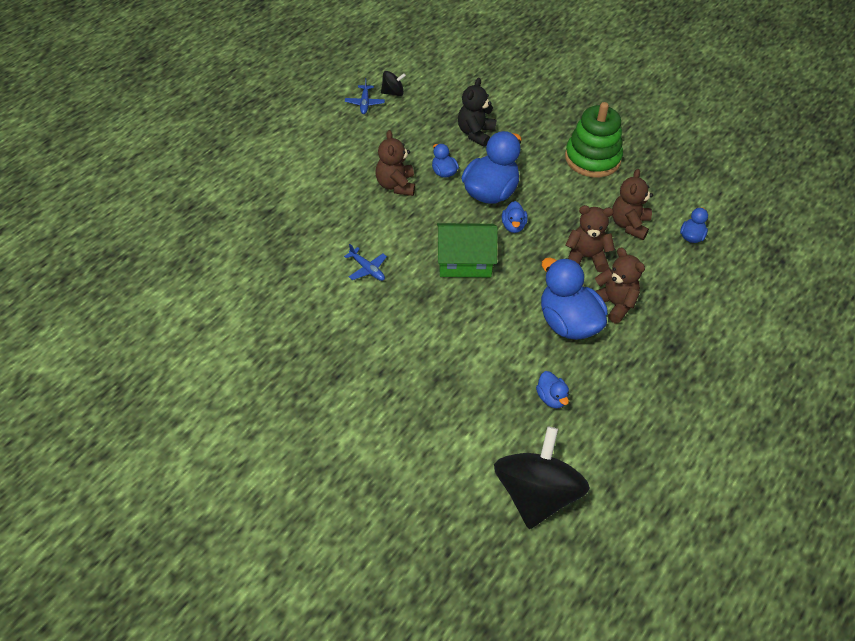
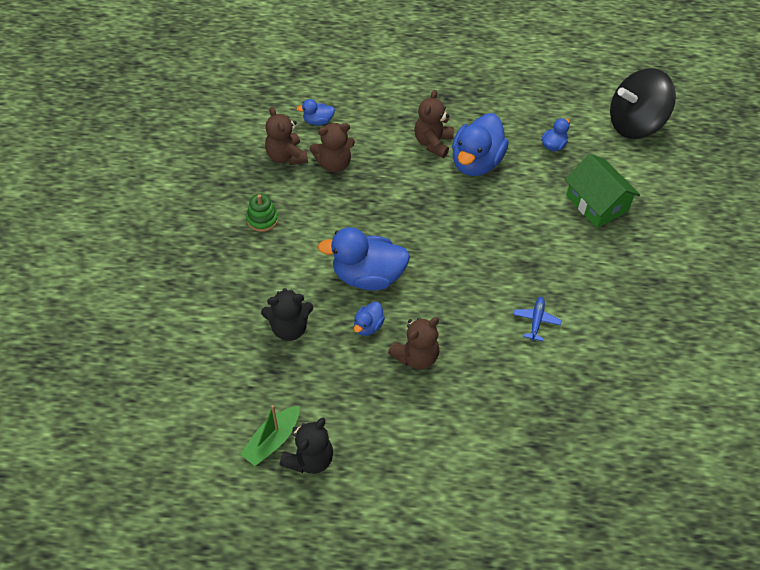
camera: 120 degrees left, 5 degrees up
(364, 103) = (309, 459): blue plane -> black teddy bear
(393, 93) = (272, 440): black spinning top -> green boat
(464, 261) = (468, 255): green house -> green house (597, 203)
(513, 226) = (398, 240): blue duck -> none
(586, 257) = (396, 177): brown teddy bear -> brown teddy bear (286, 156)
(592, 158) = (262, 219): green stacking toy -> green stacking toy, size x0.52

